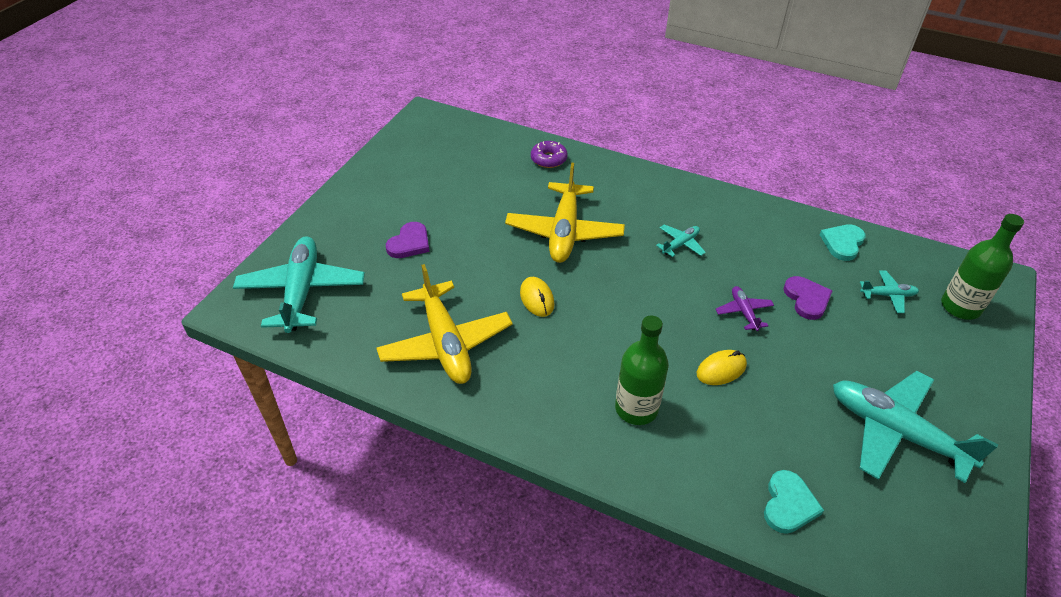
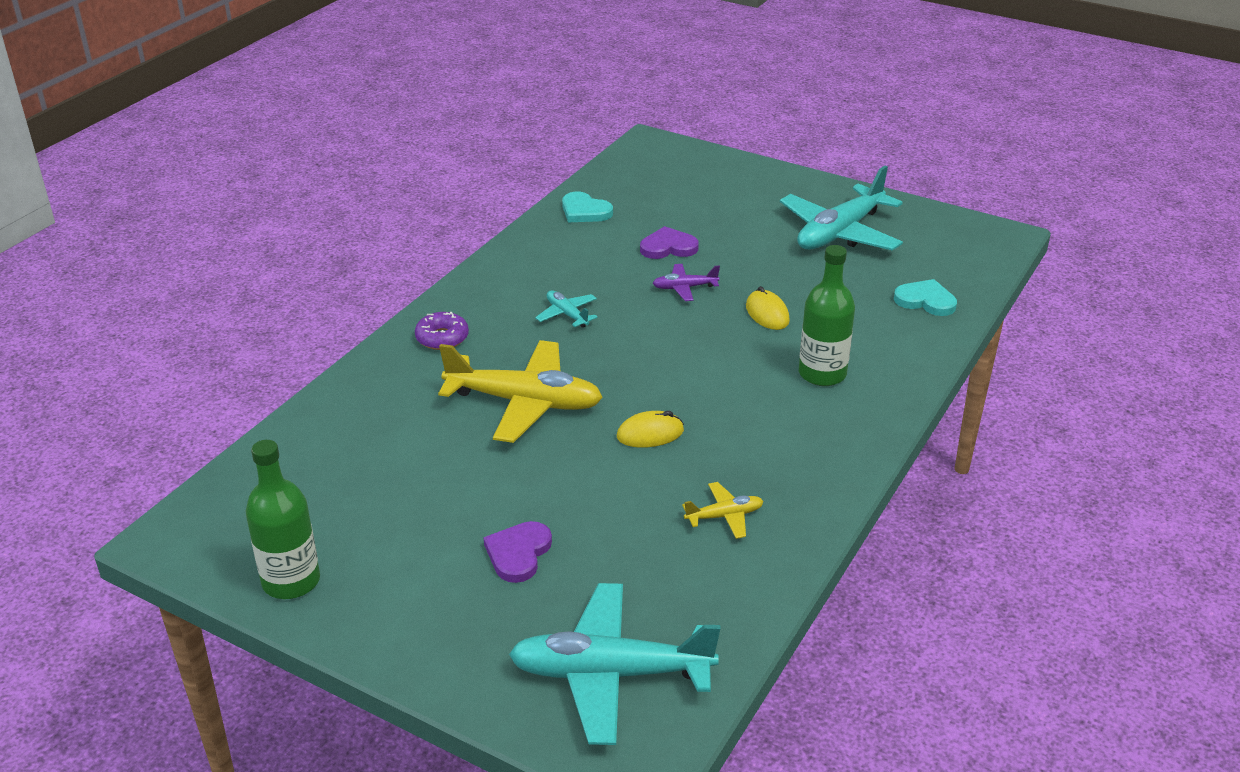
camera: 85 degrees left, 10 degrees down
(409, 243) = (518, 553): purple heart -> purple heart turned 105 degrees counterclockwise
(445, 343) = (724, 516): yellow plane -> yellow plane, size x0.46
(548, 159) = (355, 406): purple donut -> purple donut (442, 338)
(888, 295) = (667, 202): turquoise plane -> none
(960, 307) = (686, 169): green bottle -> green bottle (291, 581)

